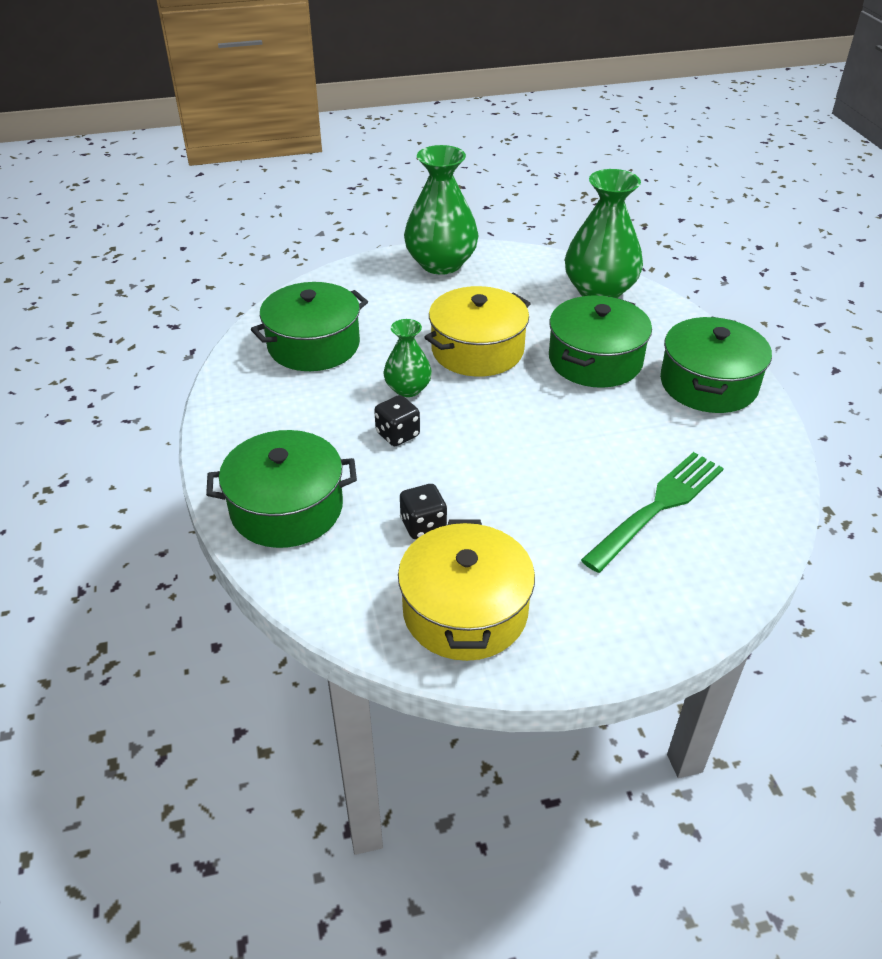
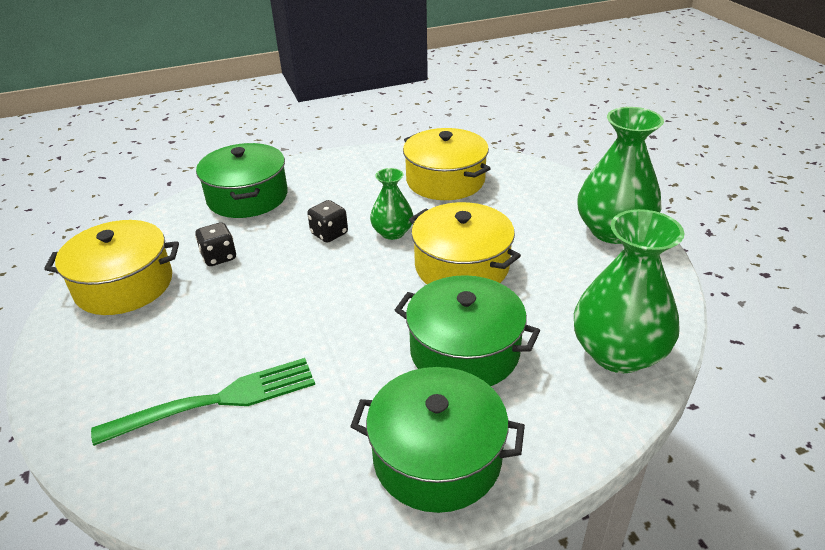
camera: 85 degrees right, 5 degrees down
(313, 345) = (445, 180): green pot -> yellow pot
(658, 507) = (218, 400): green fork -> green fork turned 60 degrees counterclockwise

